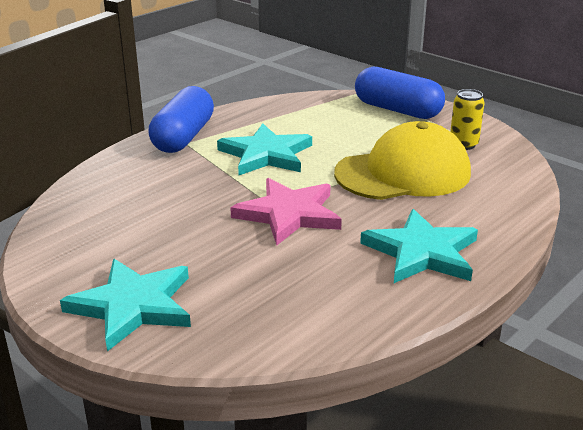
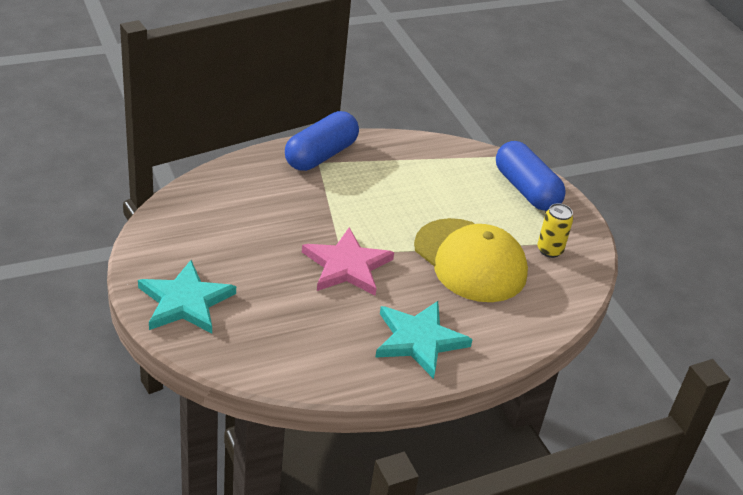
camera: 20 degrees right, 10 degrees up
(266, 154) = (374, 199): turquoise star -> none
(403, 173) = (470, 261): yellow cap -> yellow cap turned 45 degrees clockwise

